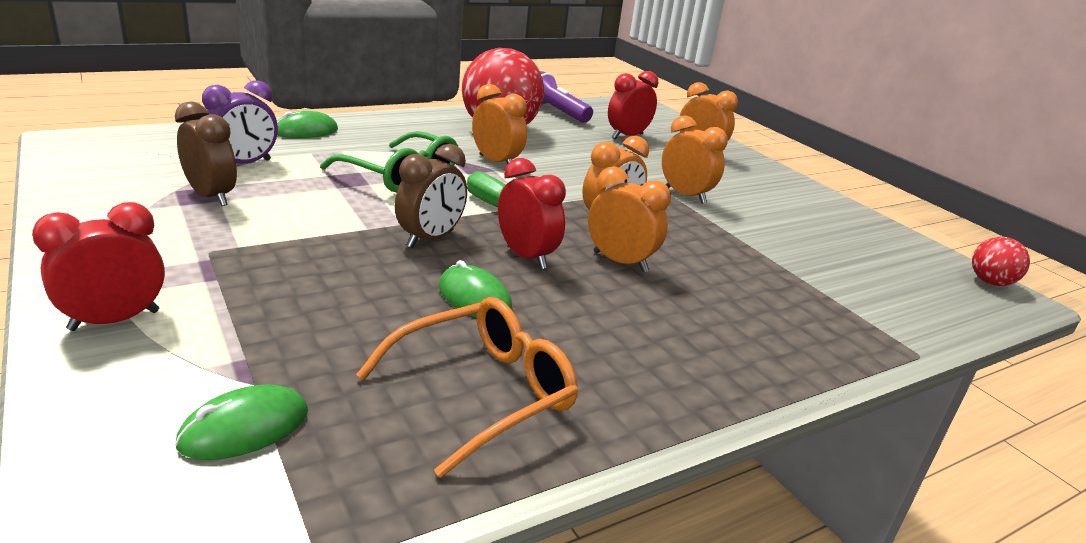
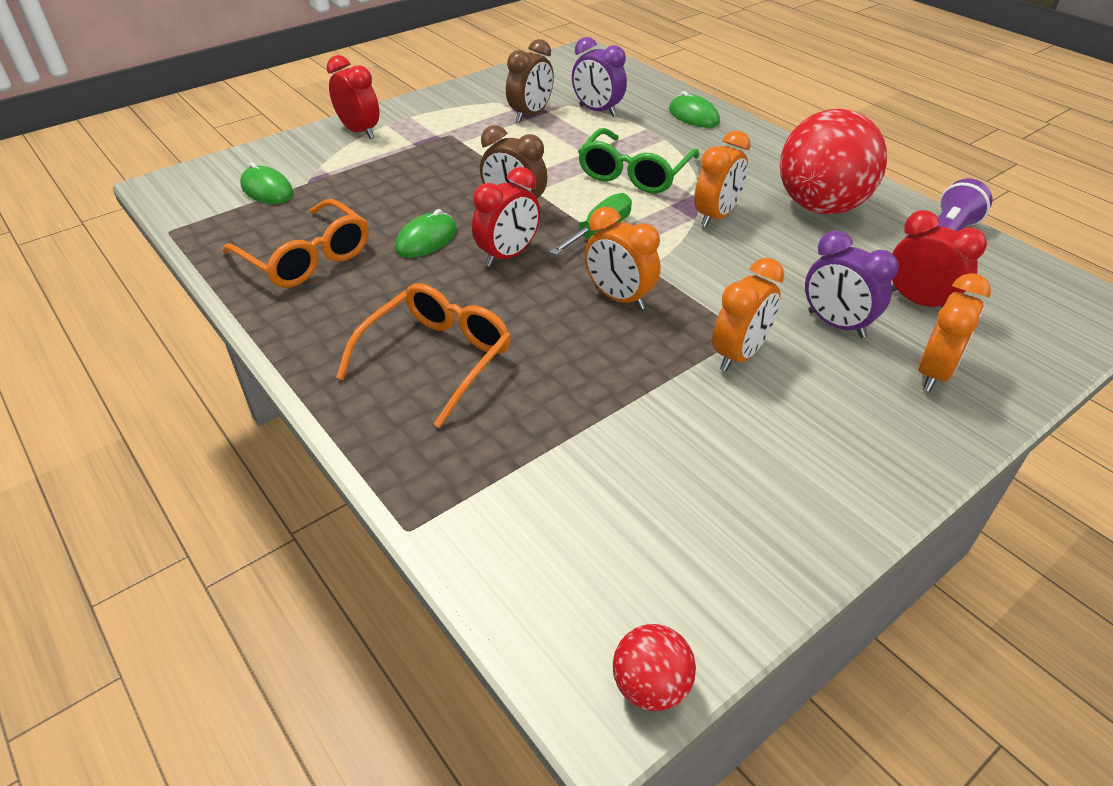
camera: 85 degrees right, 15 degrees up
(620, 262) = (525, 309): orange clock -> none
(650, 161) = (836, 324): none -> purple clock
(697, 317) = (437, 358): none -> orange glasses

